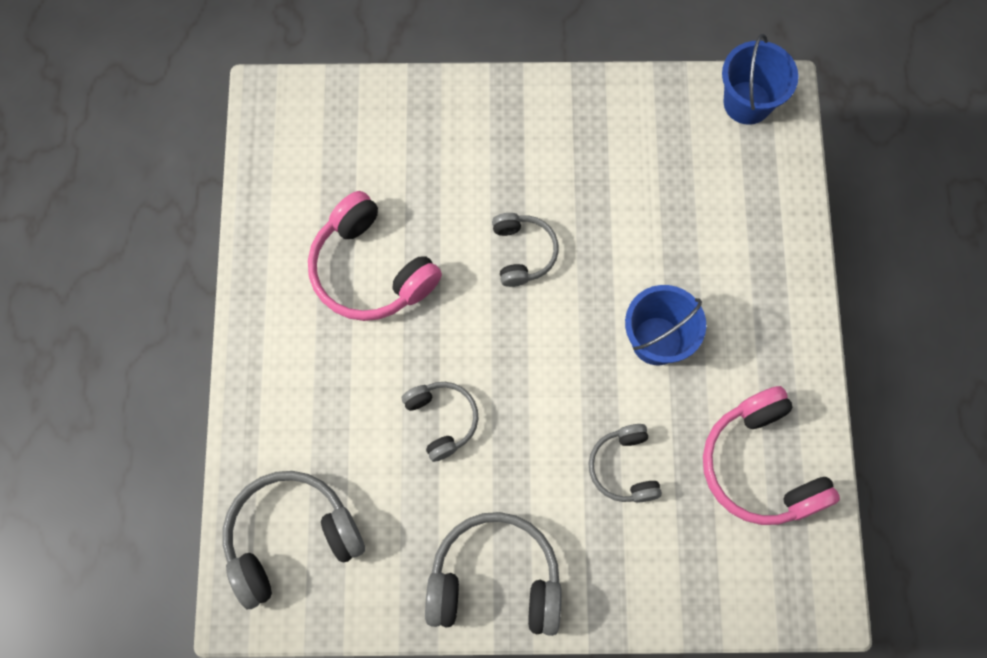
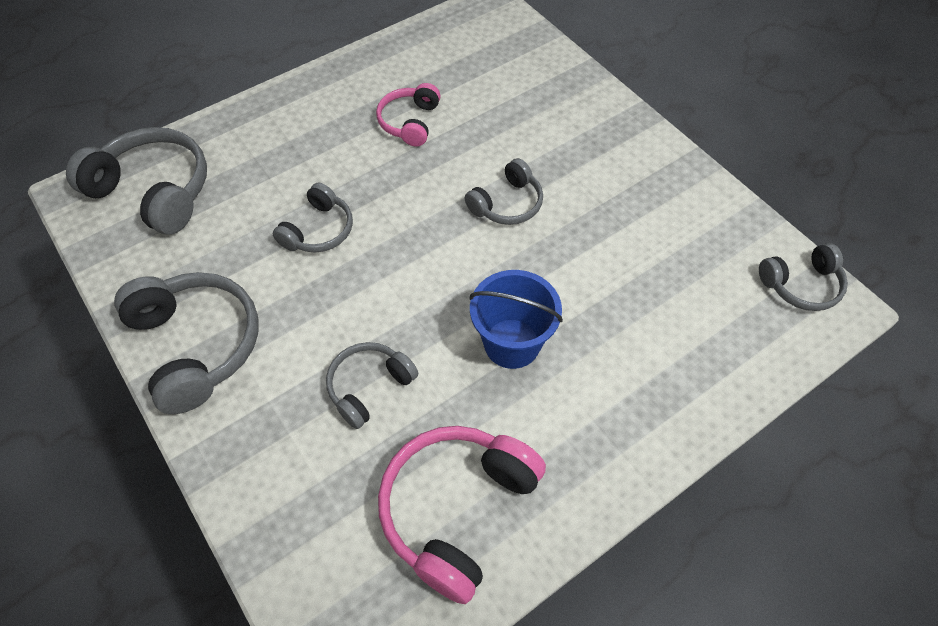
camera: 55 degrees right, 15 degrees down
(371, 270) = (410, 122): pink headphones -> pink headphones, size x0.59
(747, 102) = (801, 285): blue bucket -> grey headphones

